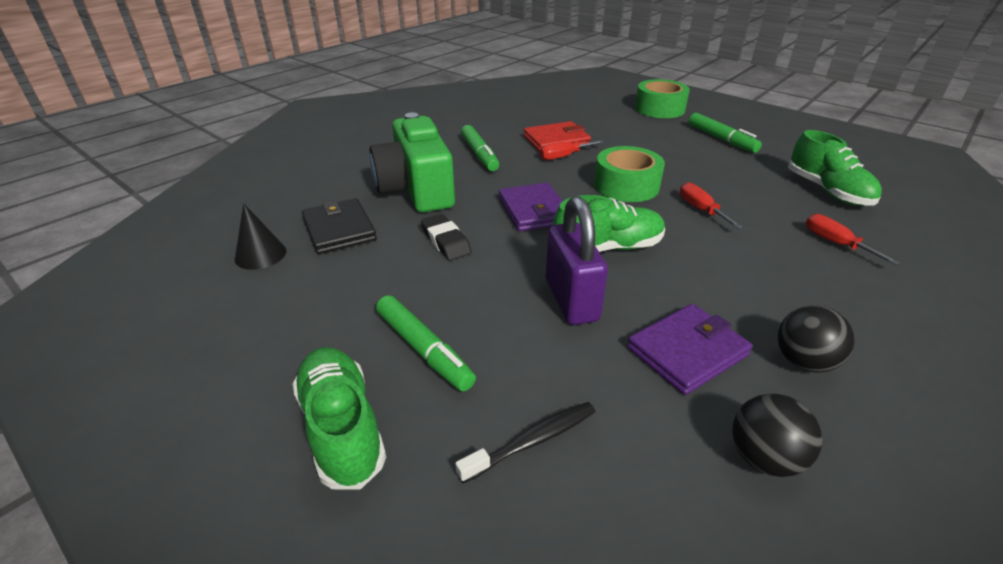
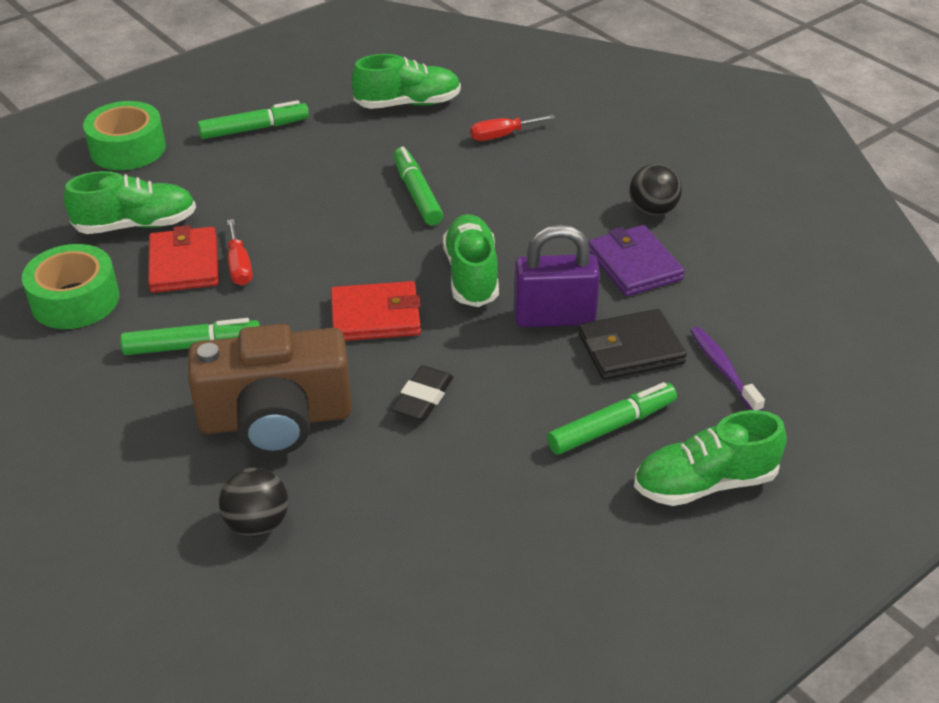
camera: 80 degrees left, 5 degrees up
(260, 255) = (404, 580): black cone -> none
(339, 230) = (363, 500): black wallet -> black wallet (630, 349)
(416, 189) = (276, 419): green camera -> brown camera
(446, 241) = (423, 398): black eraser -> black eraser turned 45 degrees counterclockwise
(533, 441) = (723, 369): black toothbrush -> purple toothbrush
(534, 211) = (375, 316): purple wallet -> red wallet
(586, 123) = (136, 225): none -> green shoe
(626, 186) = (343, 232): green tape -> green tape (75, 300)
(701, 210) = (417, 193): red screwdriver -> green marker
(763, 458) = (741, 260): black ball -> black ball (257, 523)

